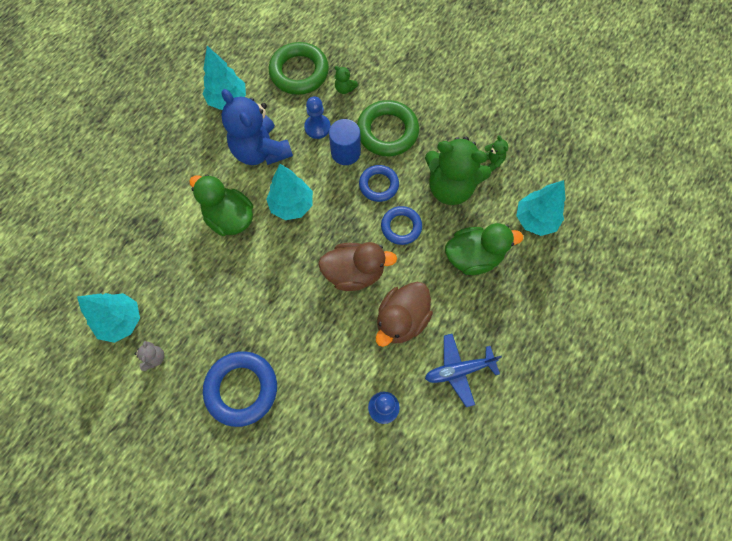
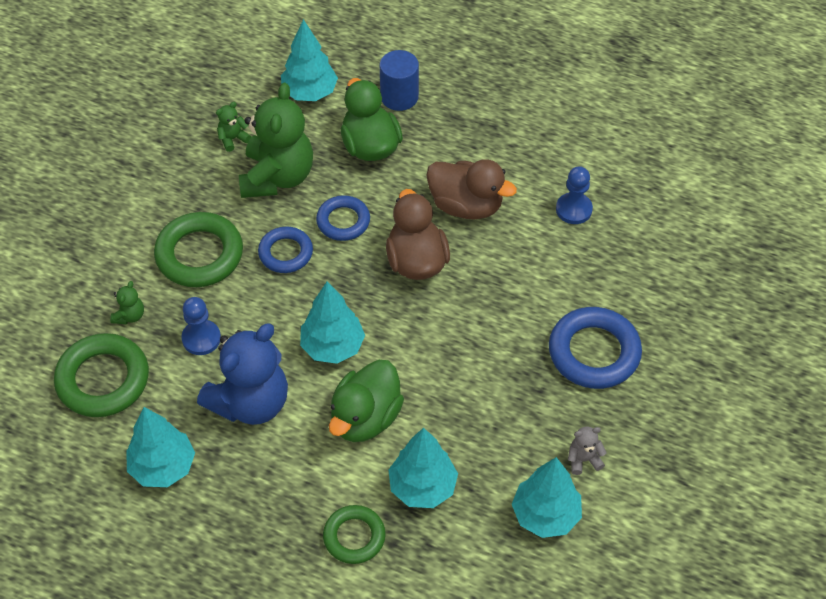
camera: 100 degrees left, 15 degrees down
(146, 199) = (354, 537): none -> green ring
(167, 245) = (422, 487): none -> turquoise tree
(345, 152) = (239, 298): blue cylinder -> blue cylinder (399, 97)
(459, 370) = (512, 147): blue plane -> none

